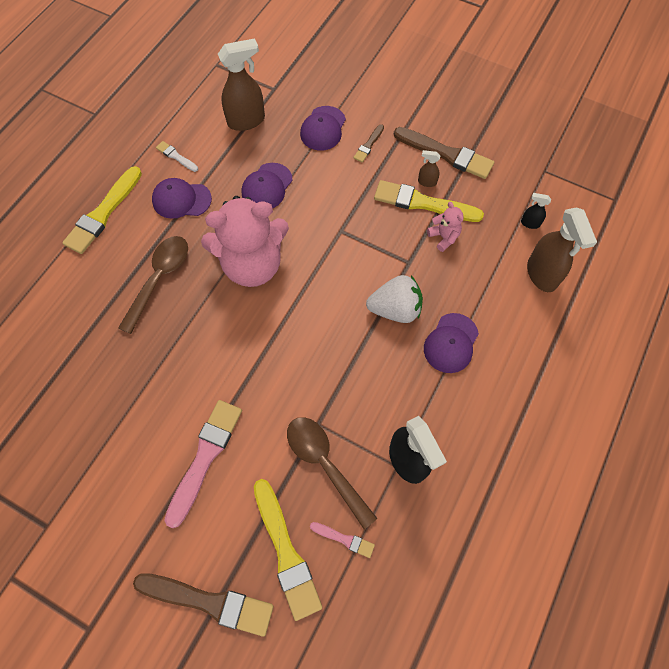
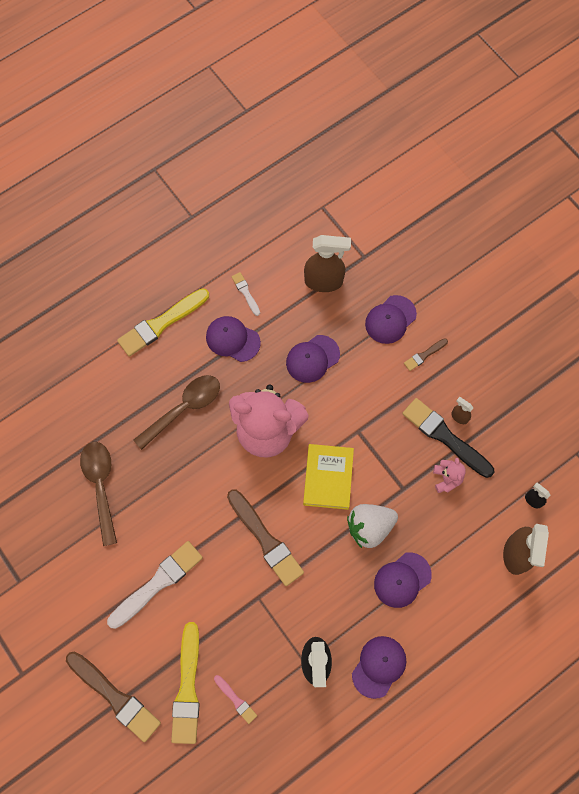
camera: 25 degrees right, 5 degrees up
(205, 457) = (158, 583): pink brush -> white brush
(325, 464) = (248, 633): brown spoon -> brown spoon (101, 486)
(333, 282) = (328, 478): none -> yellow book
(395, 309) = (369, 527): white strawberry -> white strawberry turned 135 degrees clockwise
(423, 203) = (445, 437): yellow brush -> black brush
(446, 154) = (492, 396): brown brush -> brown brush (265, 539)
(472, 434) = (379, 666): none -> purple cap

